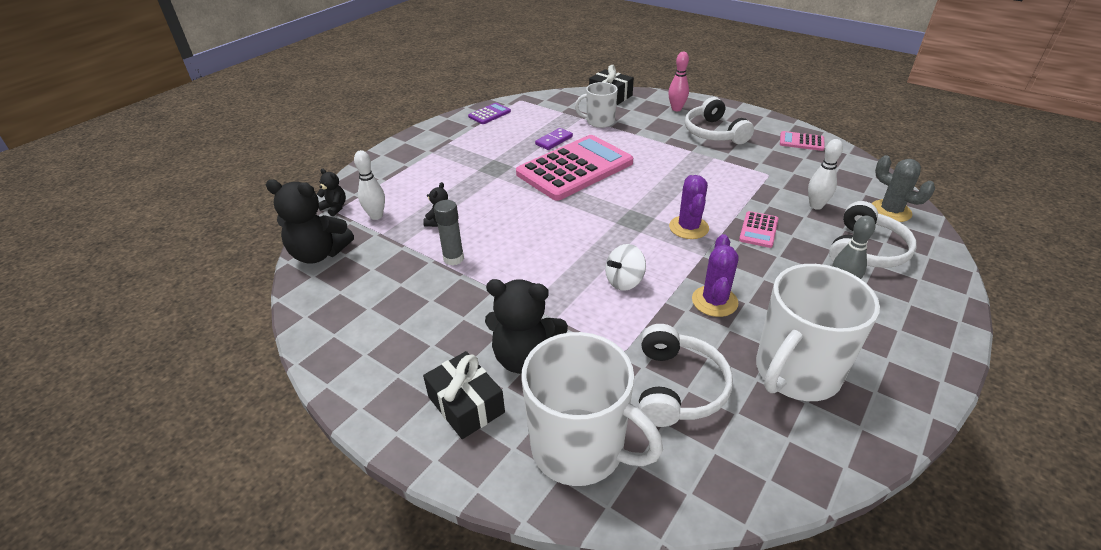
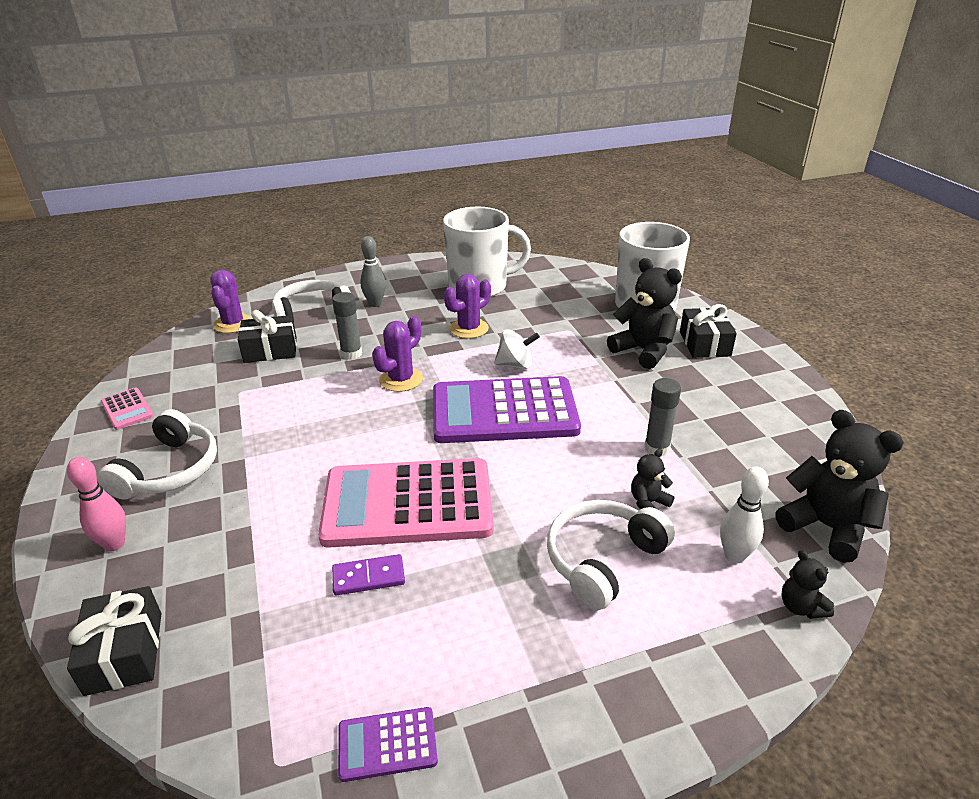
camera: 145 degrees left, 5 degrees down
(585, 238) = (504, 411): none -> purple calculator
(599, 121) = (250, 583): white mug -> none
(678, 387) = (557, 304): white headphones -> white headphones (602, 560)
(758, 230) = (351, 354): pink calculator -> grey glue stick
(816, 206) = (270, 350): white bowling pin -> black gift
(890, 211) = (233, 324): grey cactus -> purple cactus

